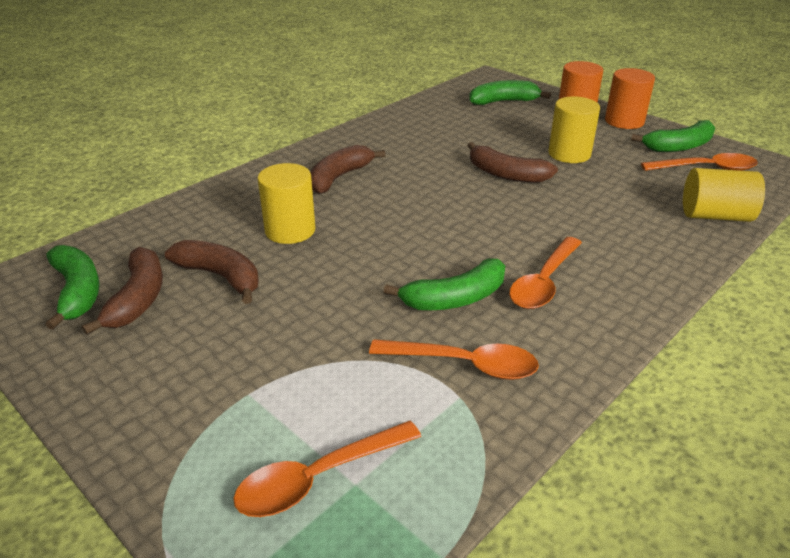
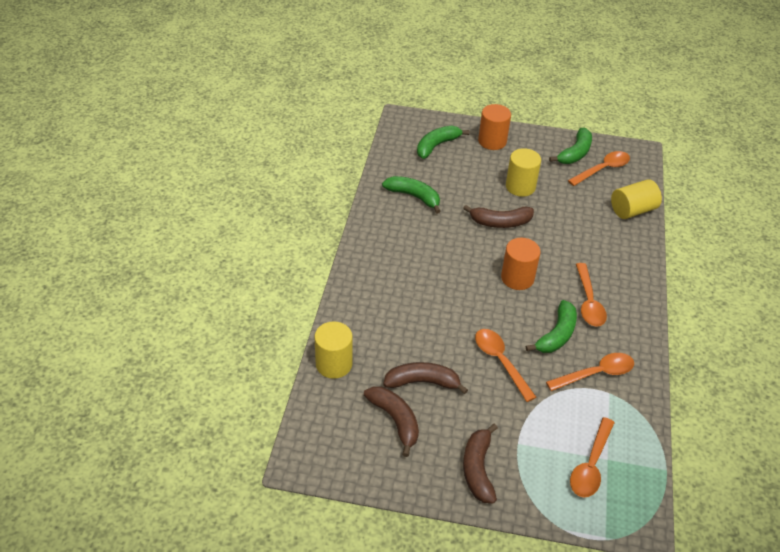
camera: 35 degrees left, 10 degrees up
(77, 292) = (354, 434): green banana -> green banana (414, 196)
(290, 230) = (423, 329): yellow cylinder -> yellow cylinder (334, 364)
(339, 177) = (404, 270): brown banana -> brown banana (478, 469)
(342, 296) = (500, 362): none -> orange spoon
(624, 121) = (527, 139): orange cylinder -> orange cylinder (517, 278)

